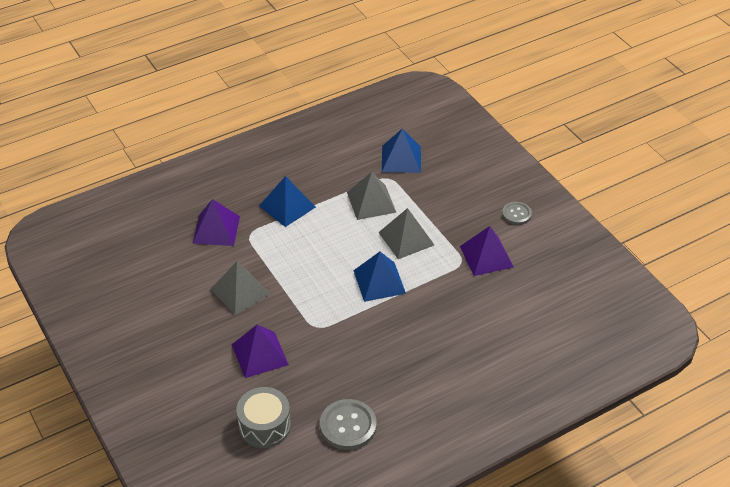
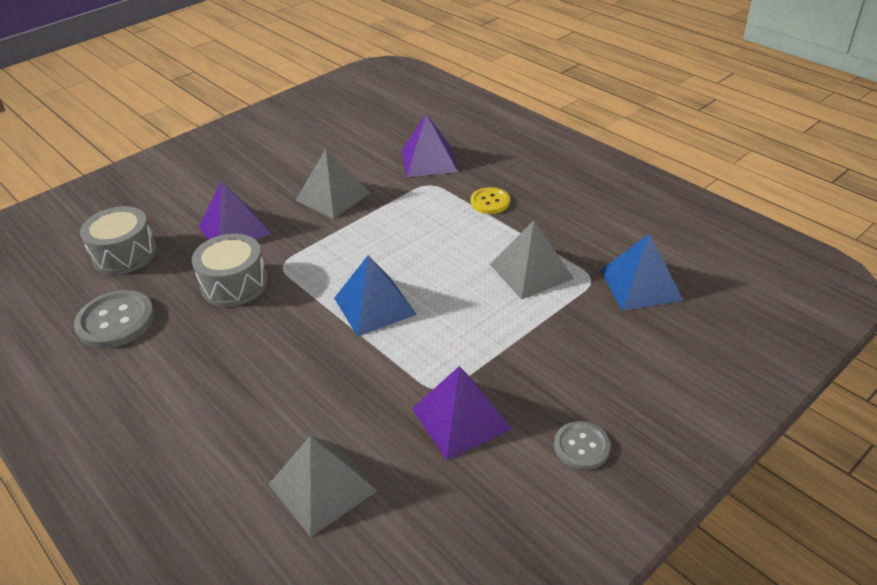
camera: 80 degrees right, 5 degrees down
(287, 206) = (490, 202): blue pyramid -> yellow button
(329, 355) = (234, 284): none -> grey drum
(406, 238) = (469, 318): grey pyramid -> grey pyramid (322, 487)

